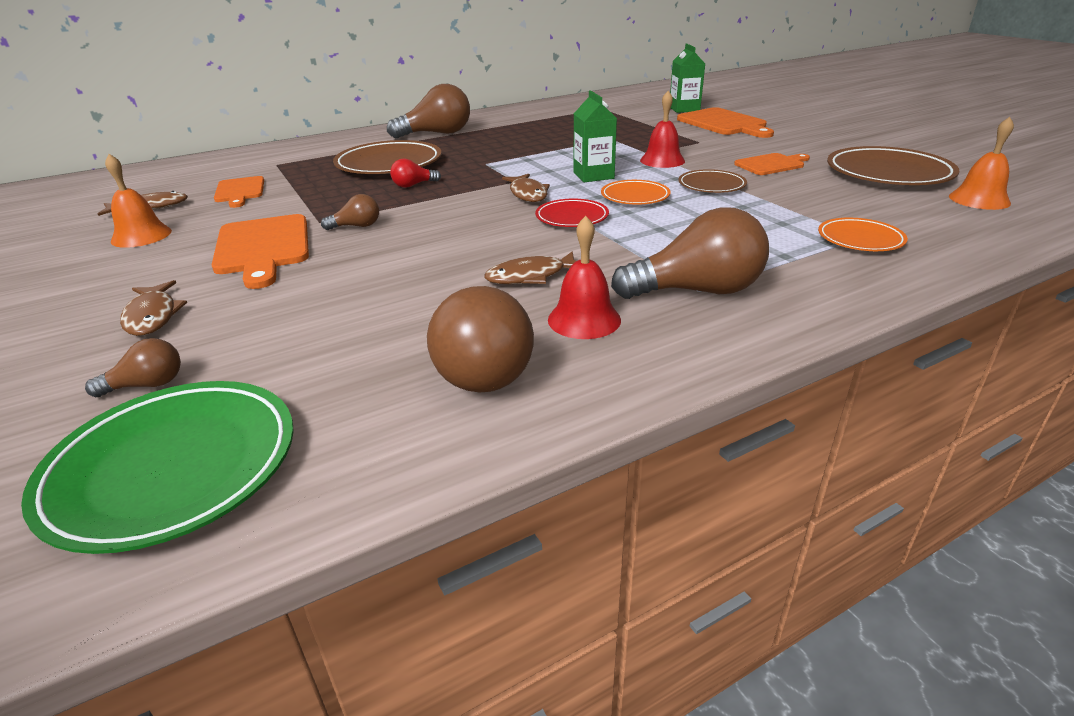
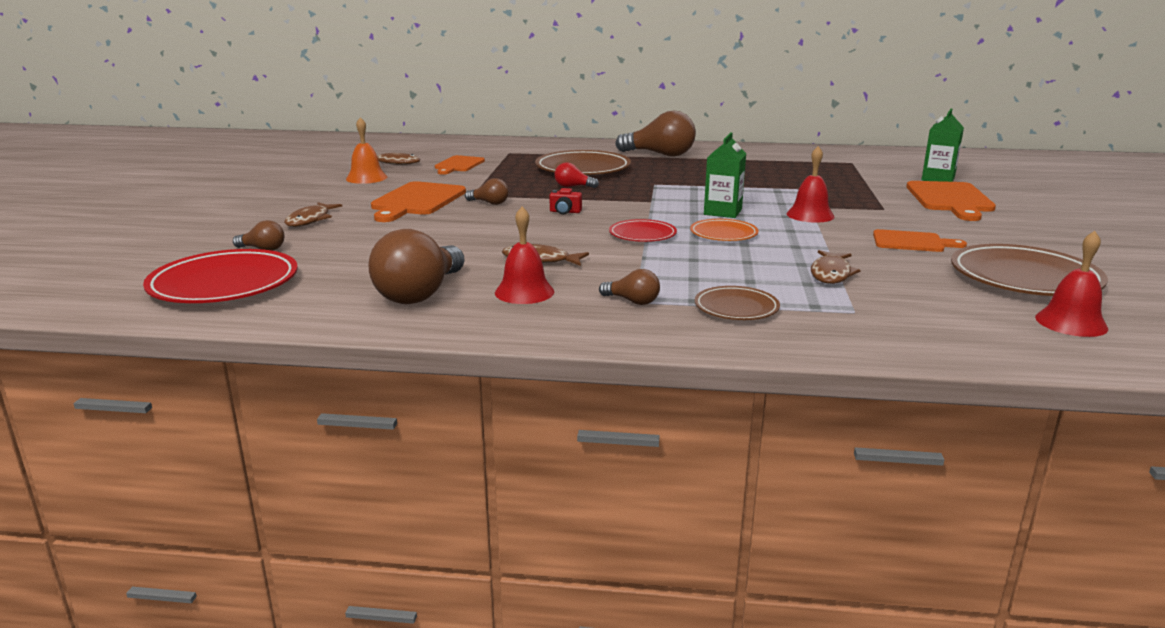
camera: 35 degrees right, 10 degrees down
(173, 468) = (224, 284): green plate -> red plate
(455, 214) = (565, 212): none -> red camera
(528, 194) = (642, 212): brown fish -> brown fish (831, 274)
(696, 291) = (632, 301): brown light bulb -> brown light bulb, size x0.48
(711, 185) = (810, 243): brown plate -> brown plate (736, 308)
(860, 239) = (850, 313): orange plate -> none
(979, 199) = (1071, 322): orange bell -> red bell

